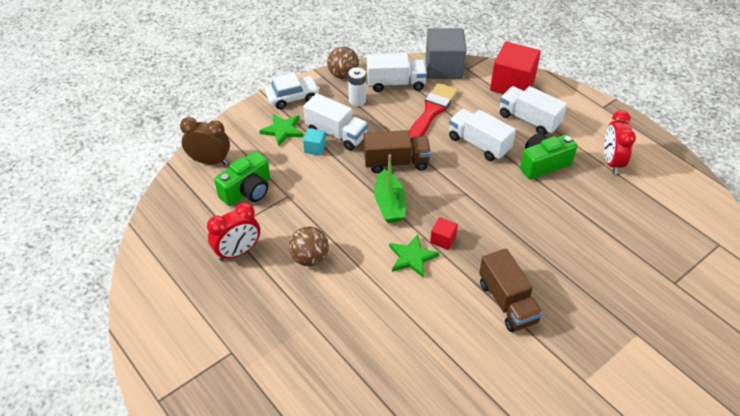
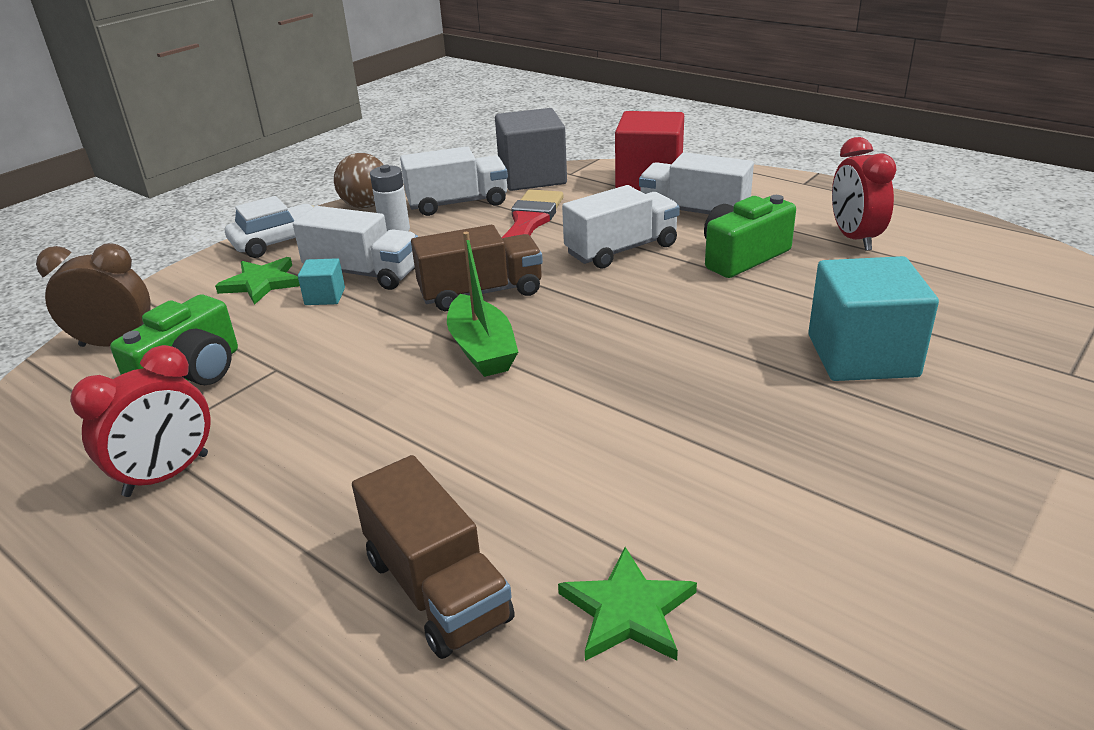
camera: 10 degrees left, 15 degrees down
(309, 258) = (329, 459): brown ball -> none
(412, 257) = (548, 421): green star -> green star (628, 611)
(443, 239) = (601, 384): red cube -> none
(479, 144) = (621, 250): white truck -> white truck turned 120 degrees clockwise
(507, 302) = (770, 460): brown truck -> brown truck (437, 589)
(577, 249) = (862, 355): none -> turquoise cube

